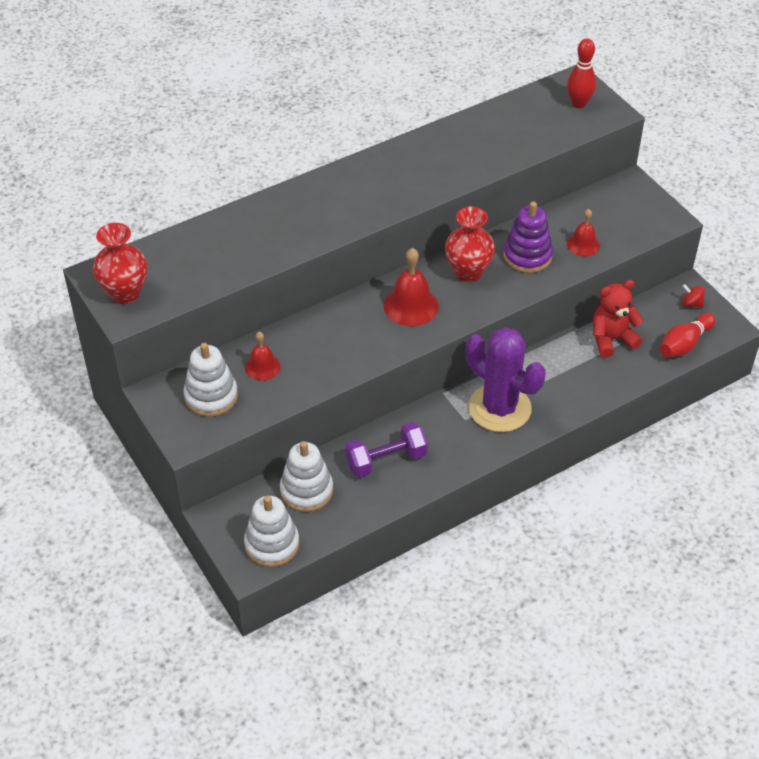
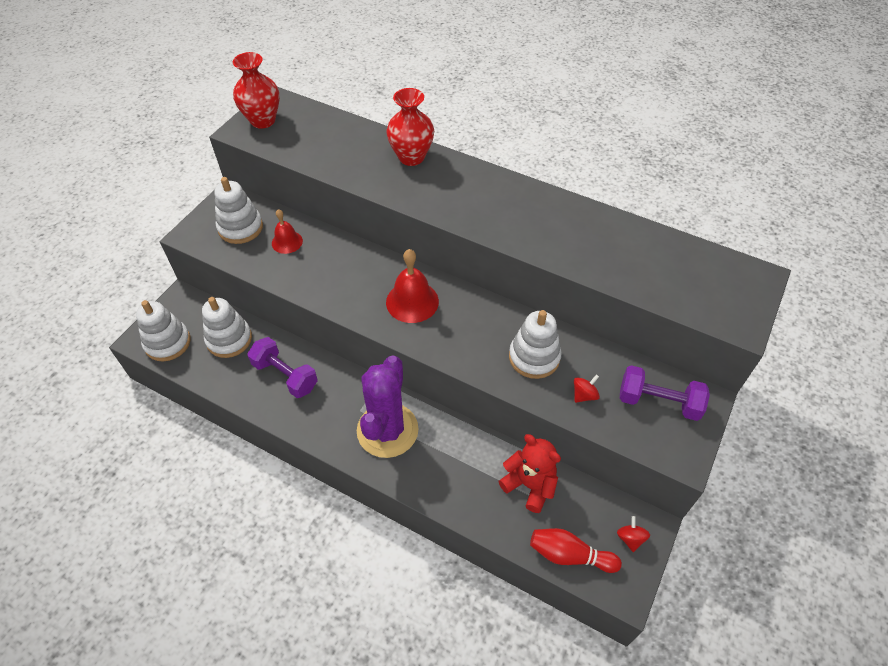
camera: 60 degrees right, 5 degrees up
(468, 272) = (480, 323): red vase -> red vase (411, 157)
(527, 256) = (534, 357): purple stacking toy -> white stacking toy
(578, 103) = (726, 292): red bowling pin -> none
(583, 244) = (584, 395): red bell -> red spinning top
(617, 208) = (658, 402): none -> purple dumbbell

